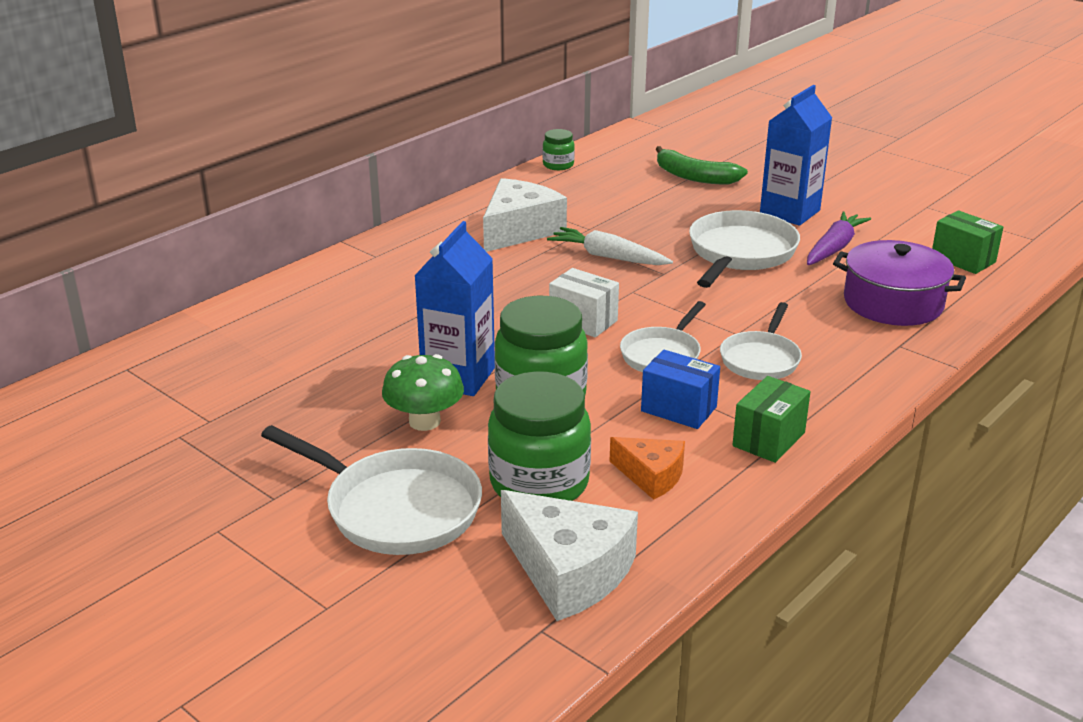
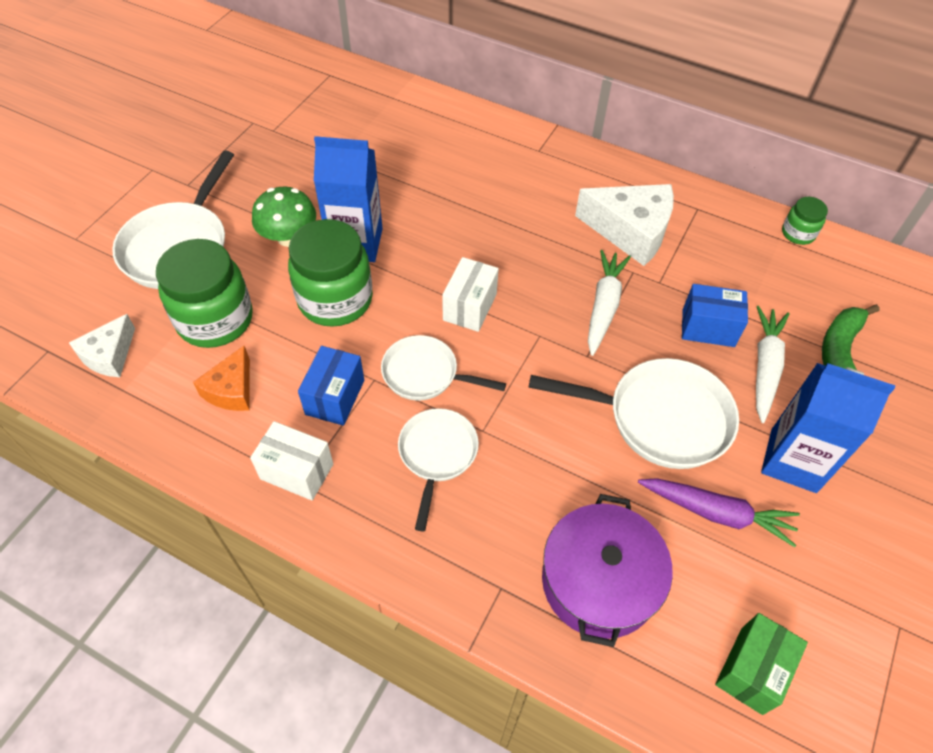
camera: 75 degrees right, 25 degrees up
(569, 571) = (109, 355): white cheese -> white cheese, size x0.58
(649, 218) = (708, 328): none -> blue box
(698, 205) = (765, 367): none -> white carrot
(761, 359) = (437, 455): white pan -> white pan turned 90 degrees clockwise
(768, 439) = (297, 471): green box -> white box

